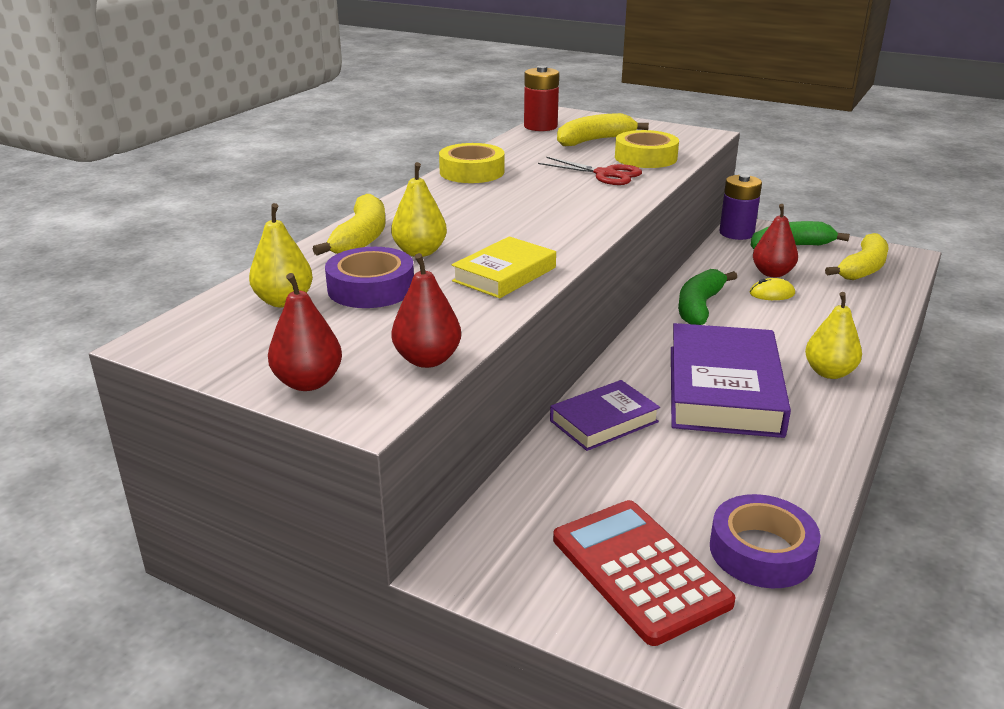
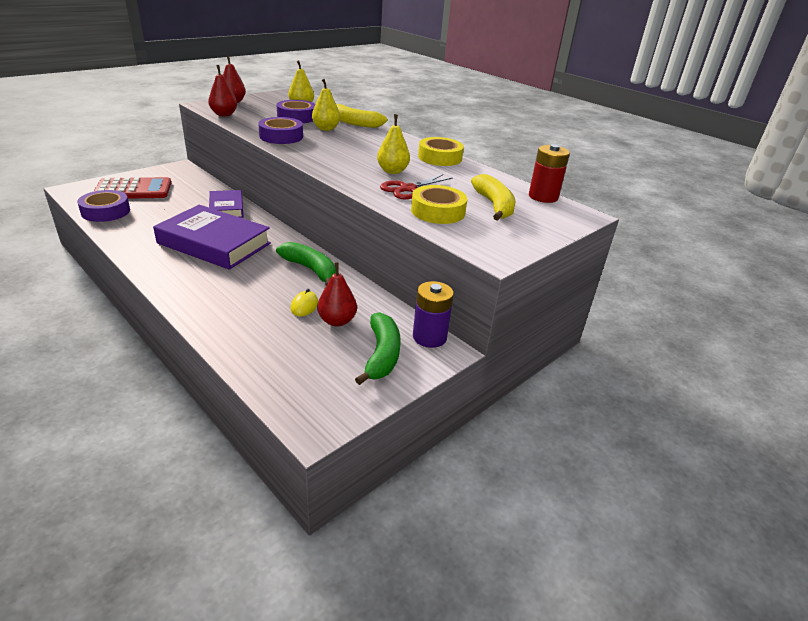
camera: 105 degrees right, 5 degrees up
(504, 274) = (281, 136): yellow book -> purple tape
(829, 372) = (189, 281): yellow pear -> yellow pear (392, 171)
(862, 268) = (309, 377): yellow banana -> none

